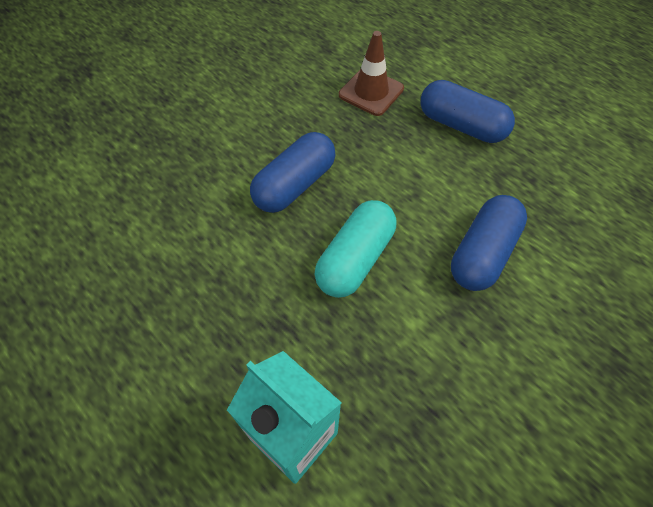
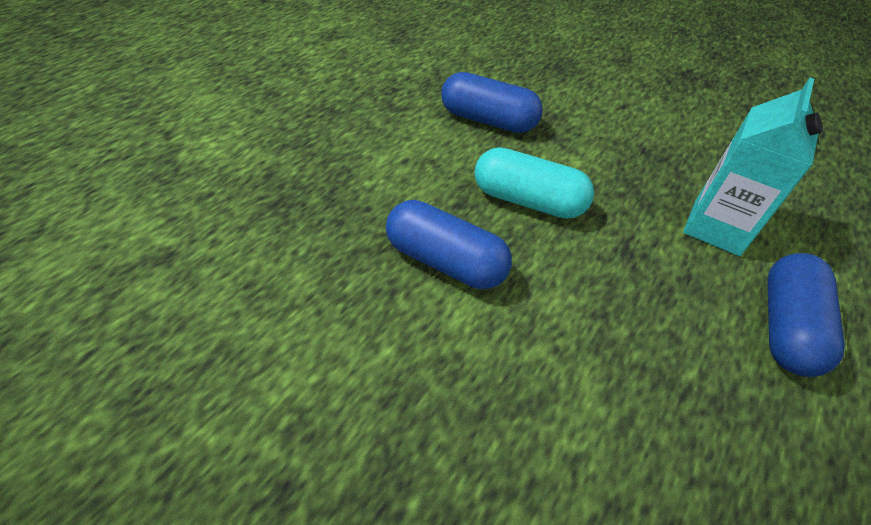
camera: 105 degrees left, 10 degrees down
(371, 92) = (269, 201): brown traffic cone -> none
(461, 125) = (326, 128): blue capsule -> blue capsule (785, 327)

